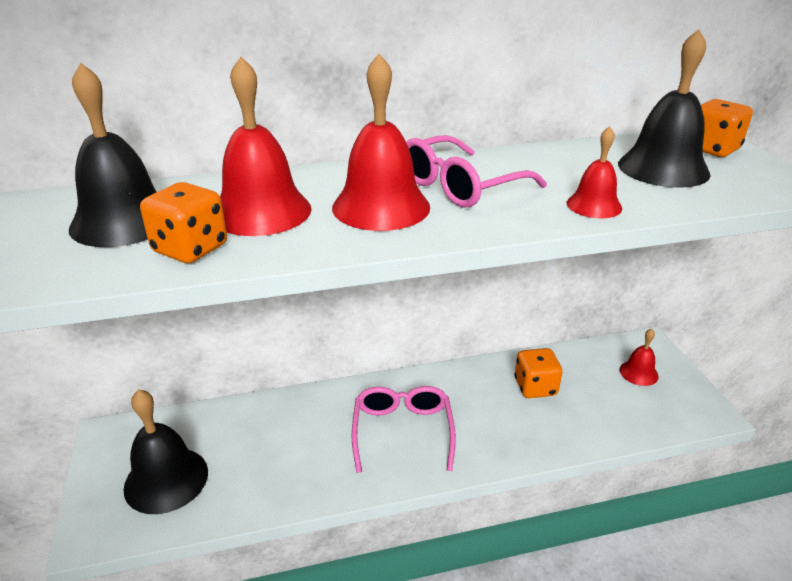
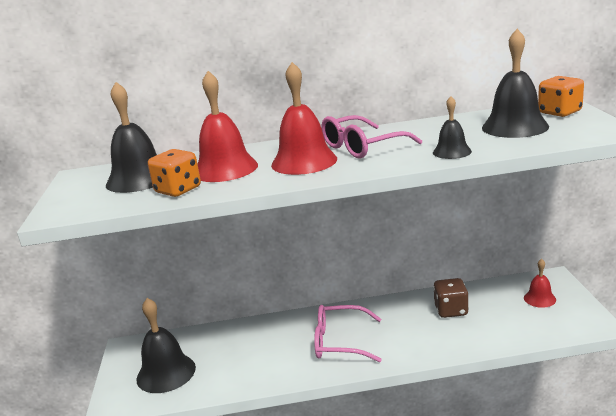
camera: 10 degrees right, 10 degrees down
(402, 432) = (341, 342): pink glasses -> pink glasses turned 90 degrees counterclockwise
(535, 387) = (451, 310): orange dice -> brown dice
(594, 205) = (452, 152): red bell -> black bell

